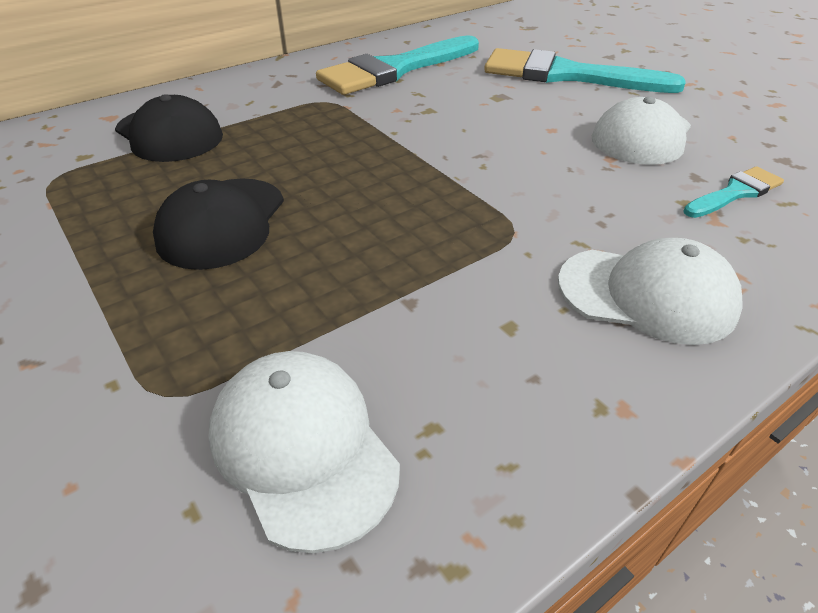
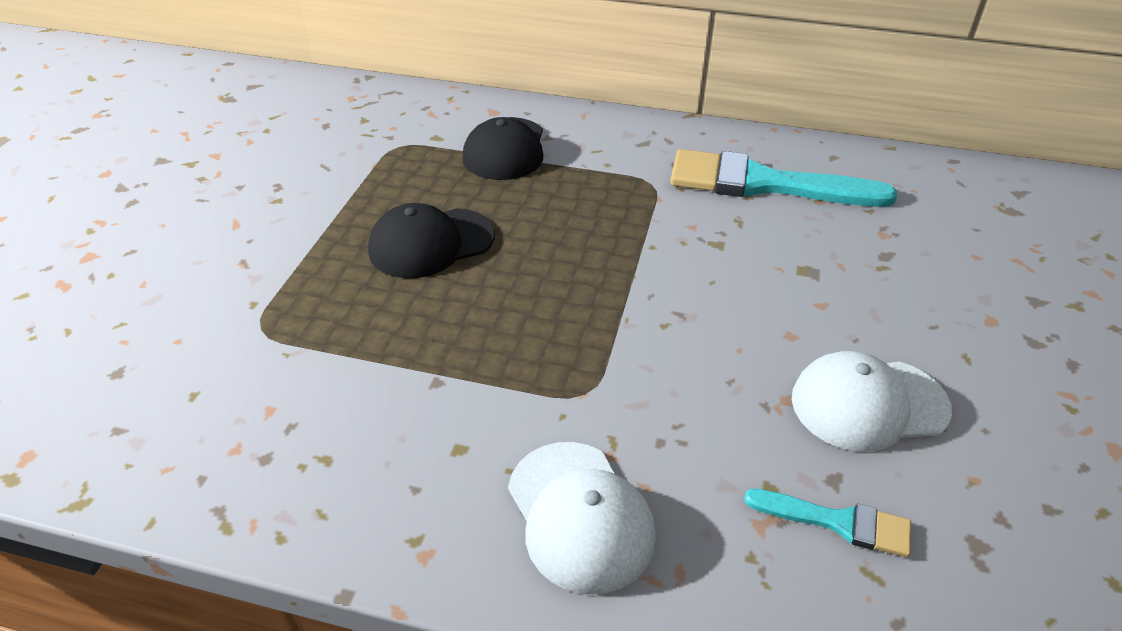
camera: 50 degrees right, 0 degrees up
(303, 447) = (266, 410): white cap -> none
(566, 75) = (928, 291): turquoise brush -> none

